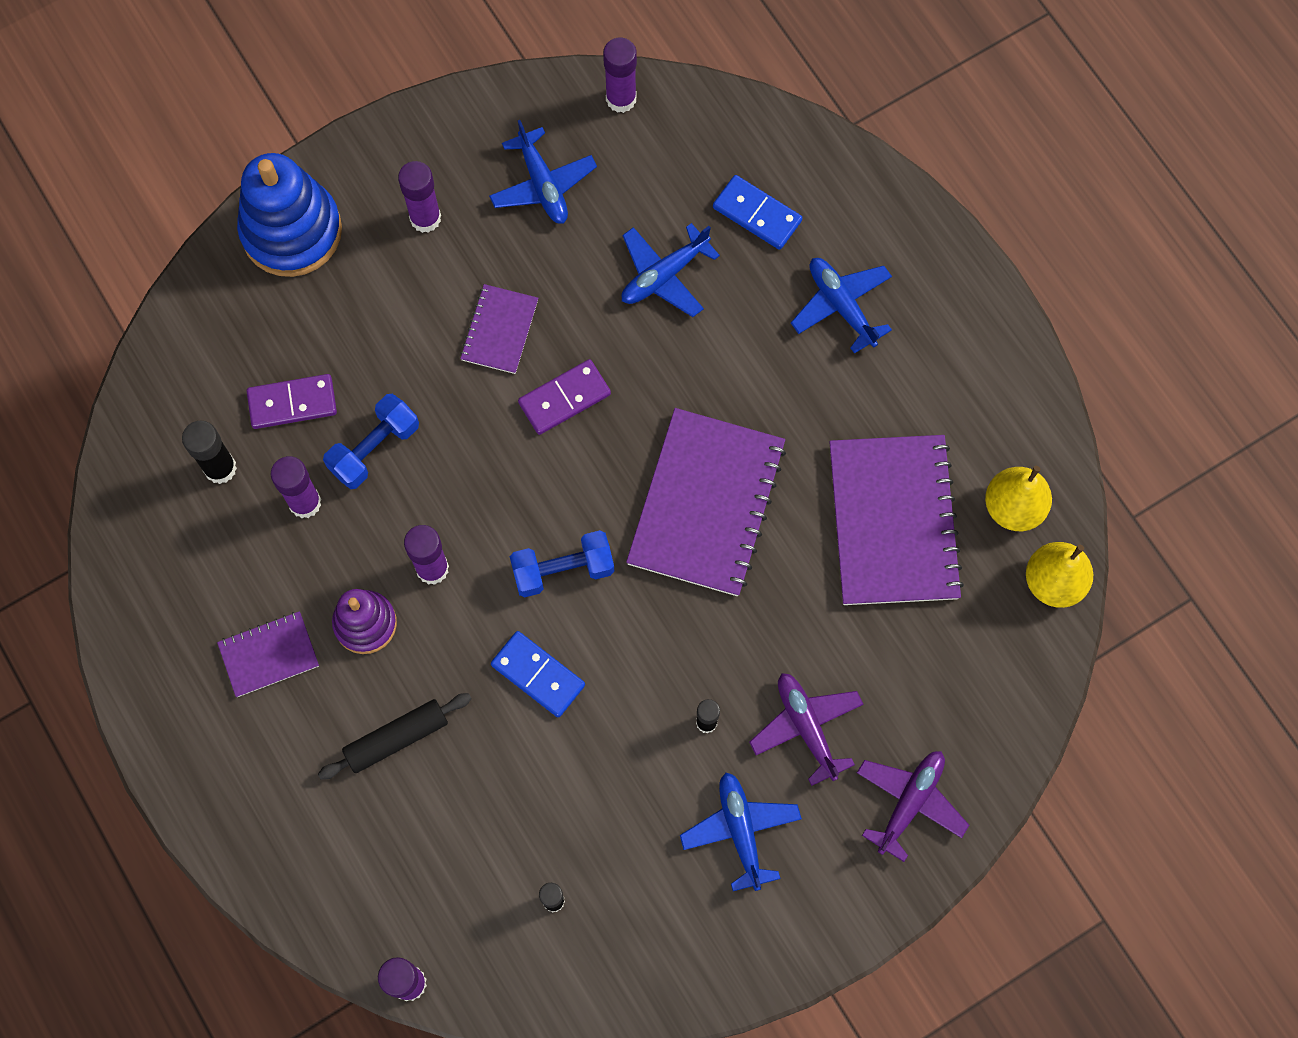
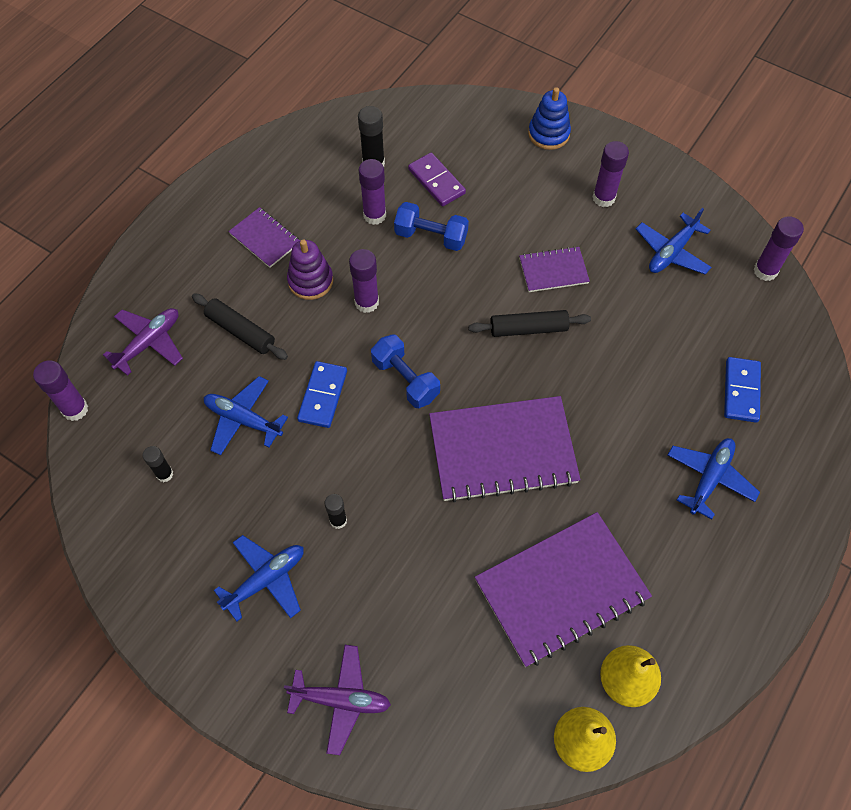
camera: 65 degrees right, 10 degrees down
(291, 231) = (548, 134): blue stacking toy -> blue stacking toy, size x0.59
(564, 398) = (528, 328): purple domino -> black rolling pin
(664, 275) = (655, 351): blue plane -> blue plane (243, 420)
(806, 727) = (366, 594): purple plane -> purple plane (149, 343)

